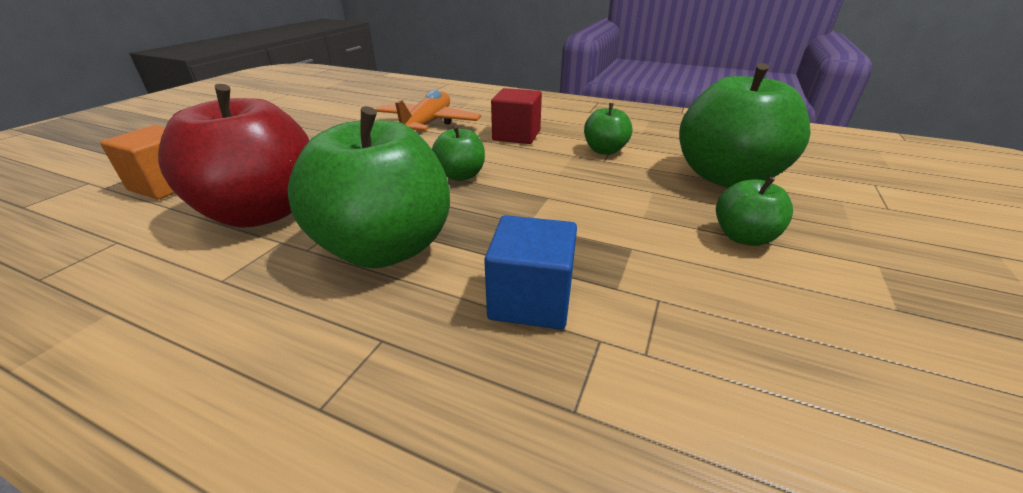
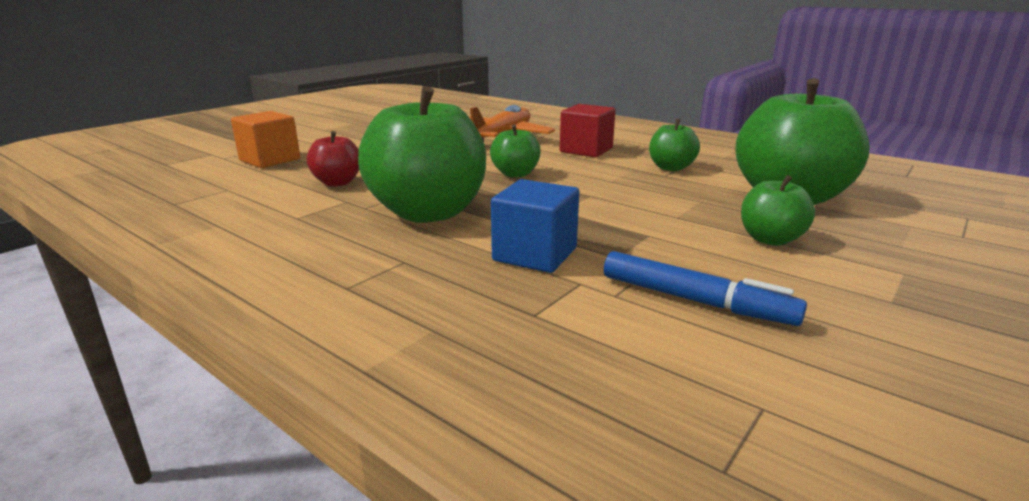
camera: 15 degrees right, 10 degrees down
(262, 212) = (337, 183): red apple -> red apple, size x0.49
(730, 347) = (695, 301): none -> blue marker

